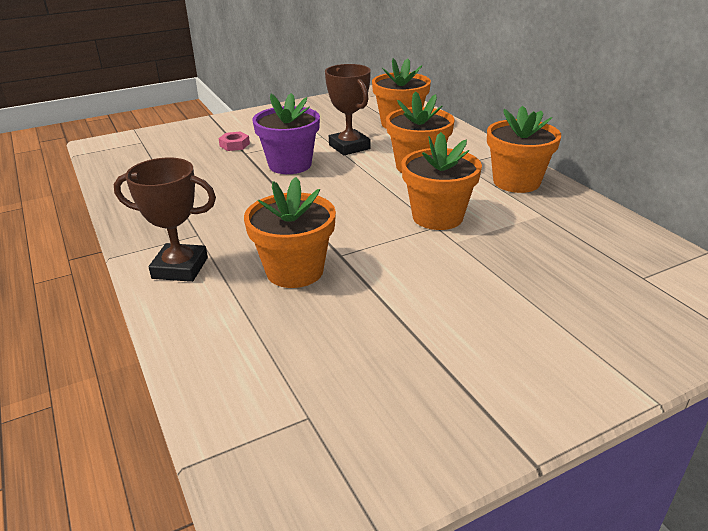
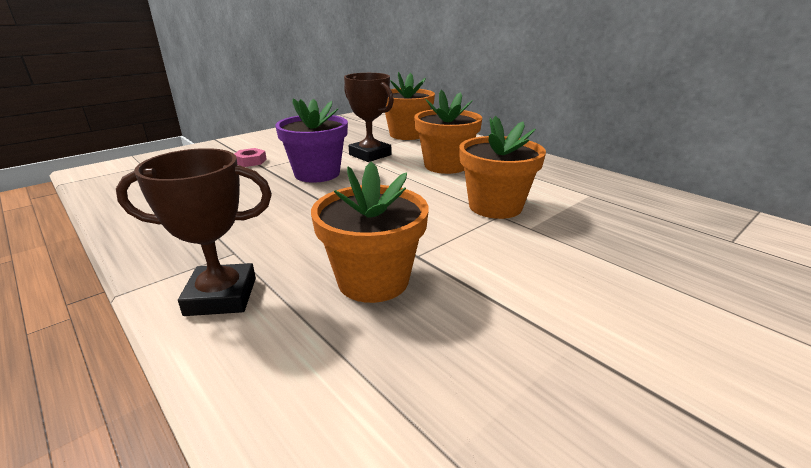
camera: 15 degrees left, 5 degrees down
(516, 182) = (544, 170): orange flower pot -> none

